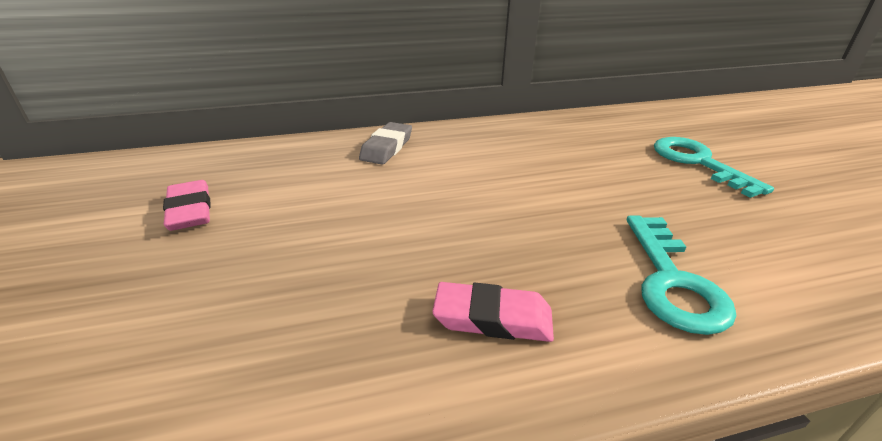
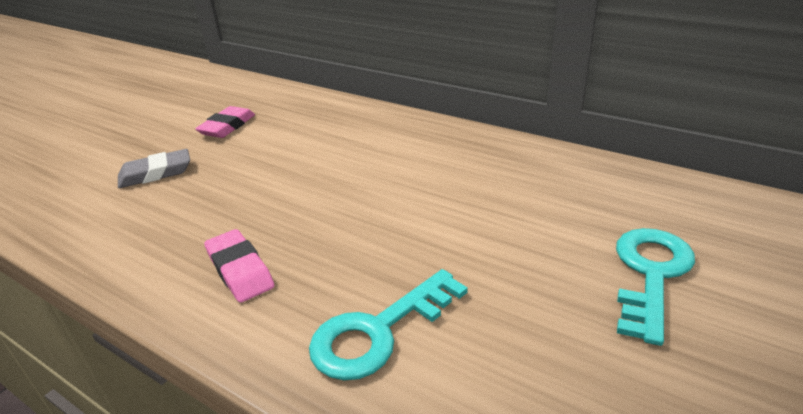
camera: 50 degrees right, 0 degrees up
(387, 148) = (391, 130): grey eraser -> grey eraser (156, 173)

